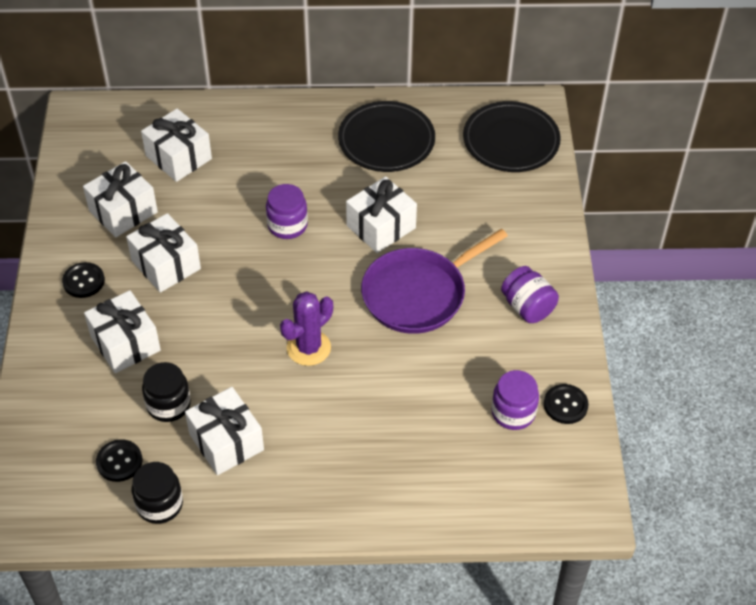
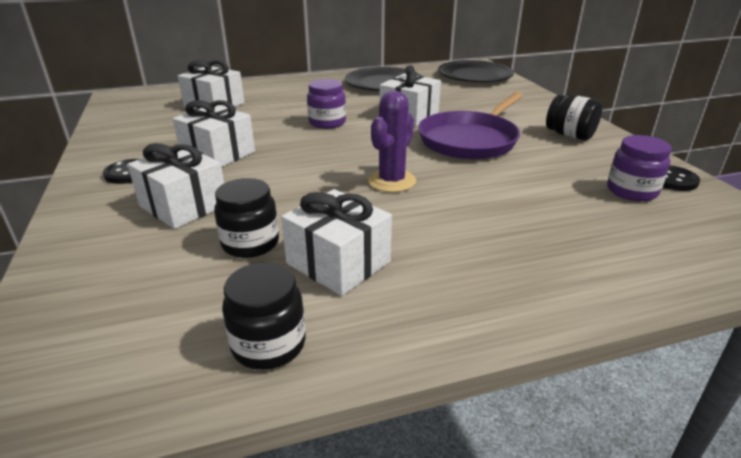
camera: 15 degrees left, 20 degrees down
(119, 461) = (194, 307): black button -> none
(123, 211) = (167, 132): white gift -> none
(527, 307) = (569, 135): purple jar -> black jar

